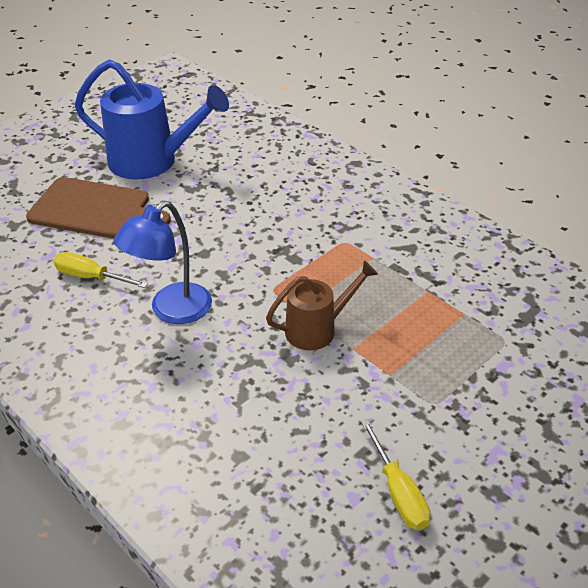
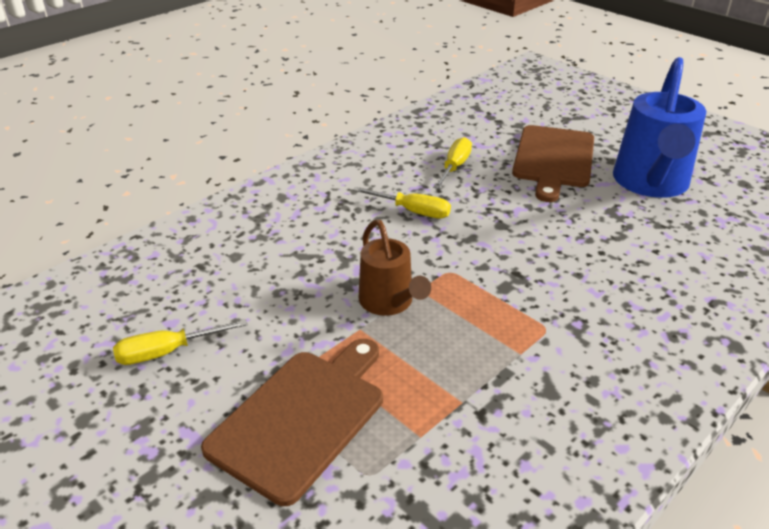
camera: 90 degrees right, 5 degrees down
(171, 311) = (413, 211): blue lamp -> yellow screwdriver
(461, 381) = (301, 418): none -> brown cutting board

